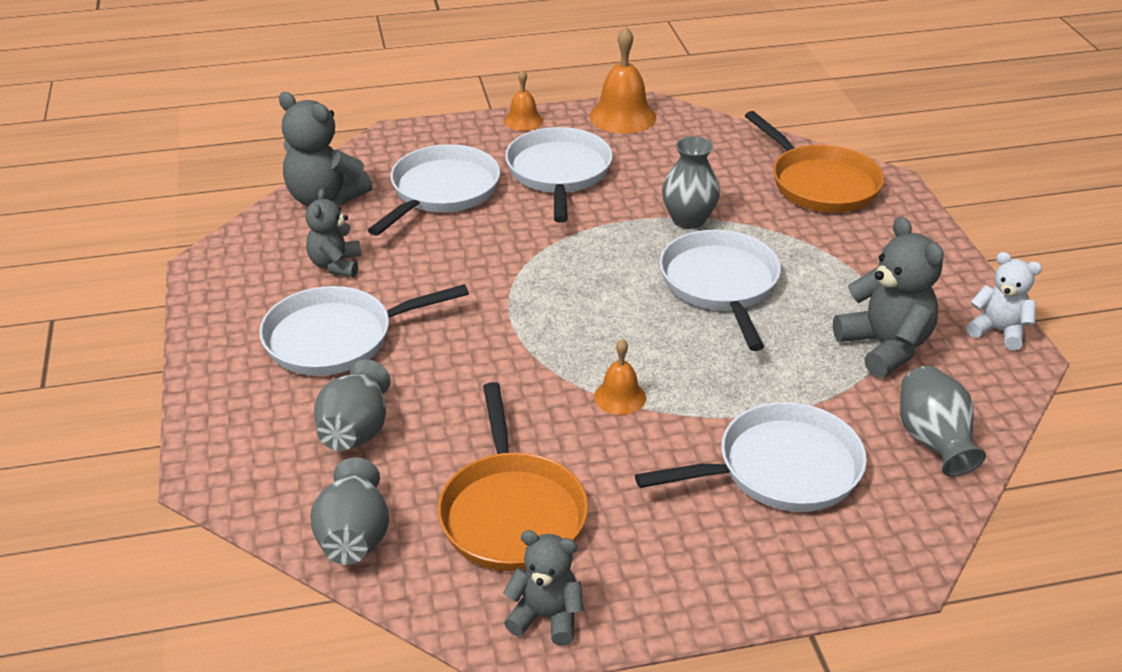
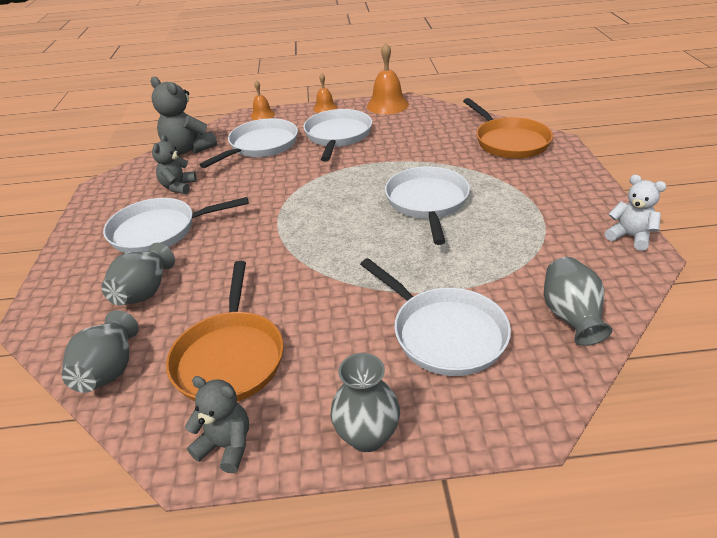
camera: 10 degrees right, 0 degrees up
(620, 397) = (336, 275): orange bell -> orange bell (262, 115)
(688, 220) = (415, 162): grey vase -> grey vase (367, 436)
(780, 469) = (444, 333): white pan -> white pan turned 60 degrees clockwise
(885, 347) = (540, 246): grey teddy bear -> none

